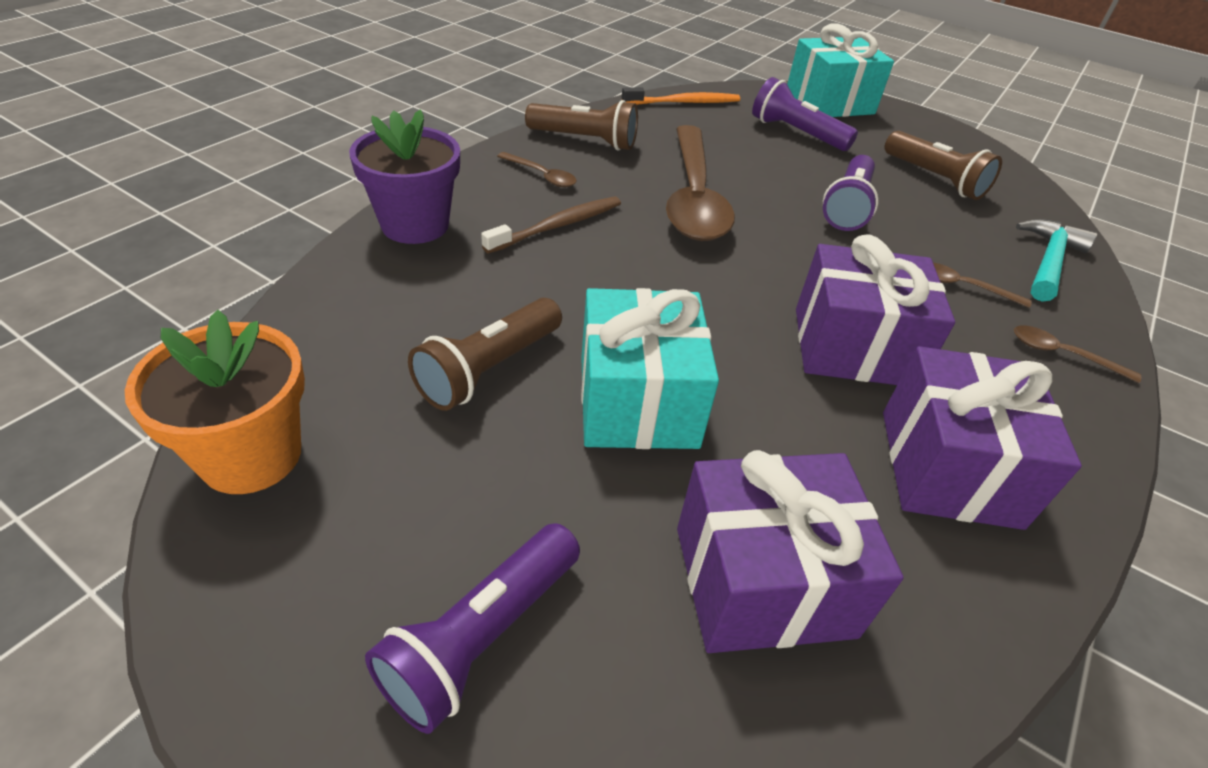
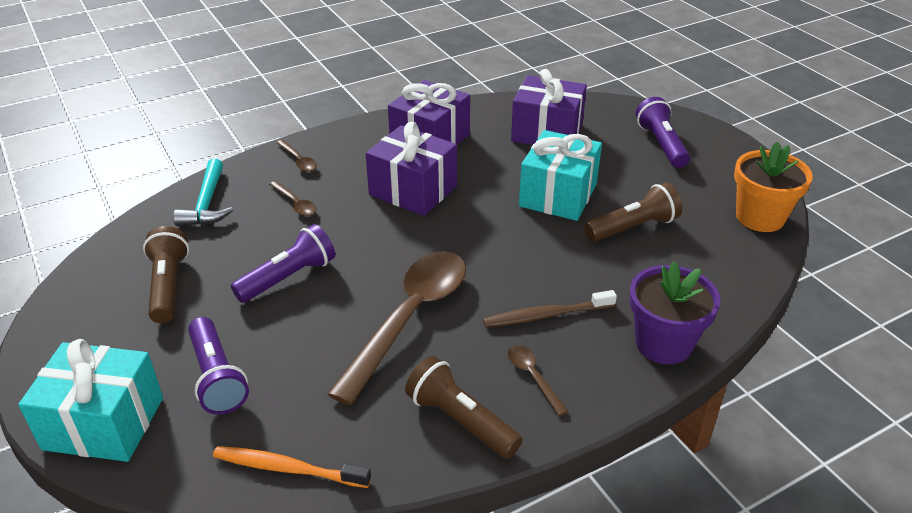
camera: 150 degrees left, 5 degrees down
(482, 637) = (661, 144): purple flashlight -> purple flashlight turned 75 degrees counterclockwise
(1048, 261) = (207, 203): turquoise hammer -> turquoise hammer turned 60 degrees counterclockwise

